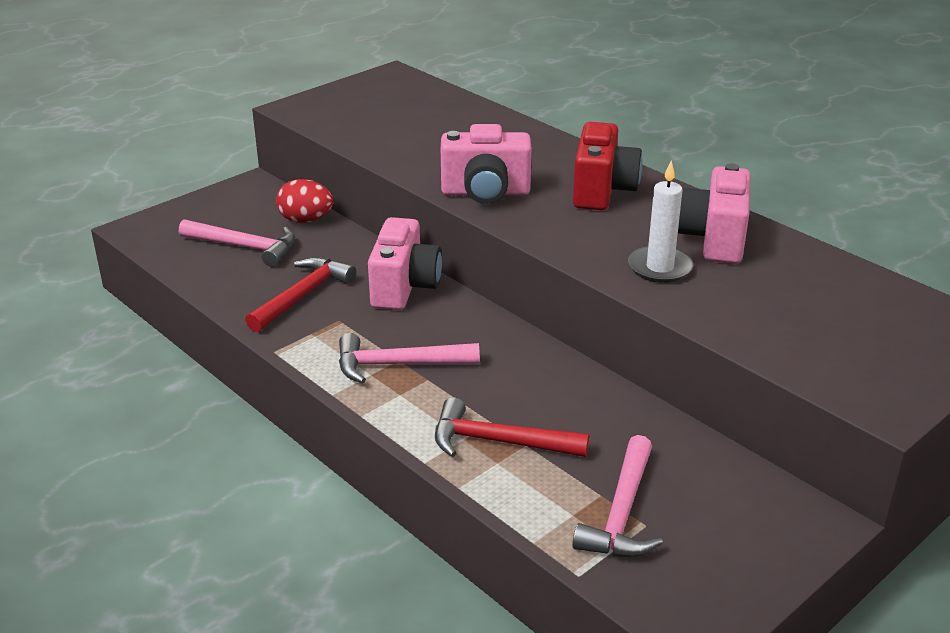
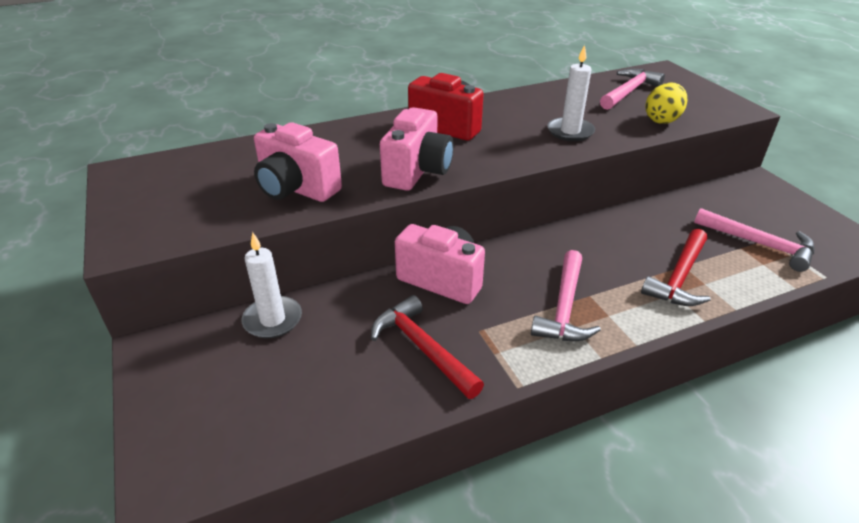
camera: 70 degrees left, 5 degrees up
(245, 247) = (295, 377): pink hammer -> pink hammer (629, 91)
(306, 220) = (272, 320): red egg -> white candle
(714, 239) = (539, 107): pink camera -> pink camera (296, 189)
(765, 334) = (662, 120): none -> yellow egg

